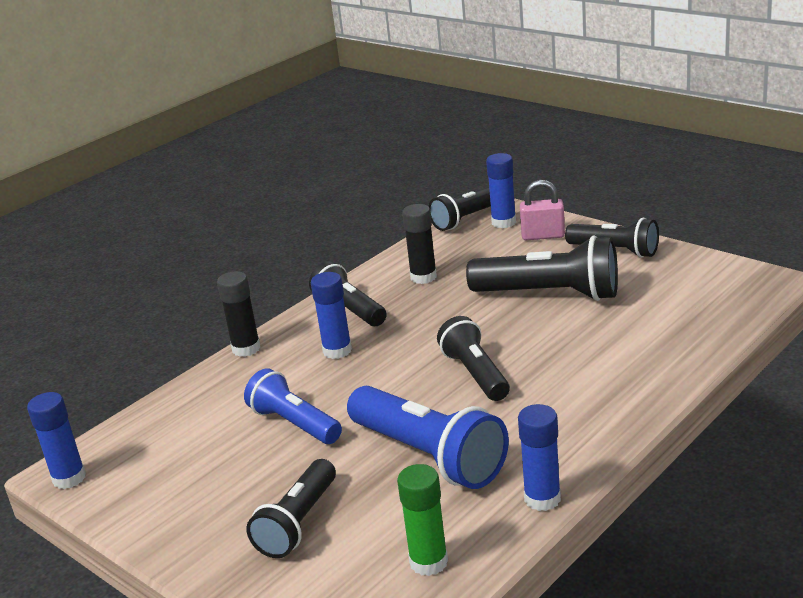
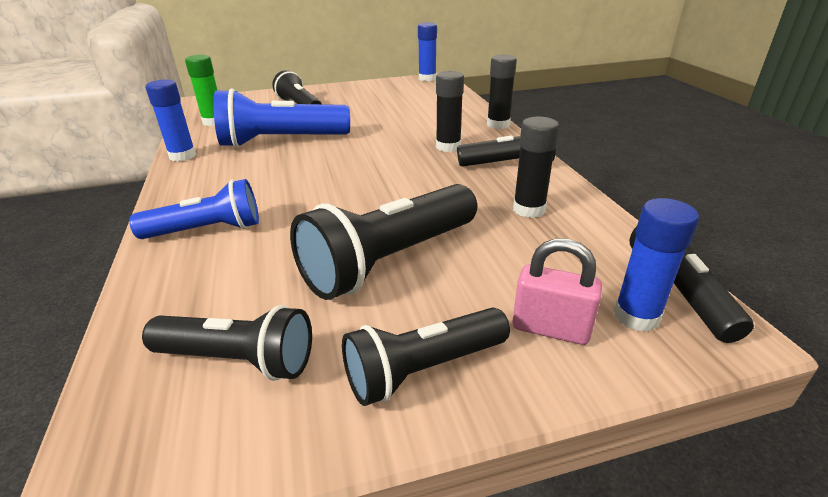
camera: 120 degrees right, 5 degrees up
(294, 423) = (383, 120): blue flashlight -> blue flashlight (207, 230)
(337, 351) = (448, 147): blue glue stick -> black glue stick
(475, 374) = (331, 179): black flashlight -> black flashlight (239, 360)
(543, 236) = (550, 328): pink padlock -> pink padlock turned 75 degrees clockwise

